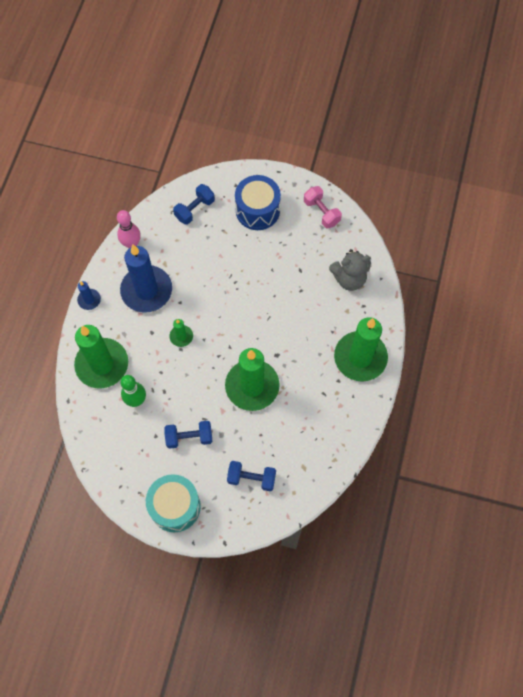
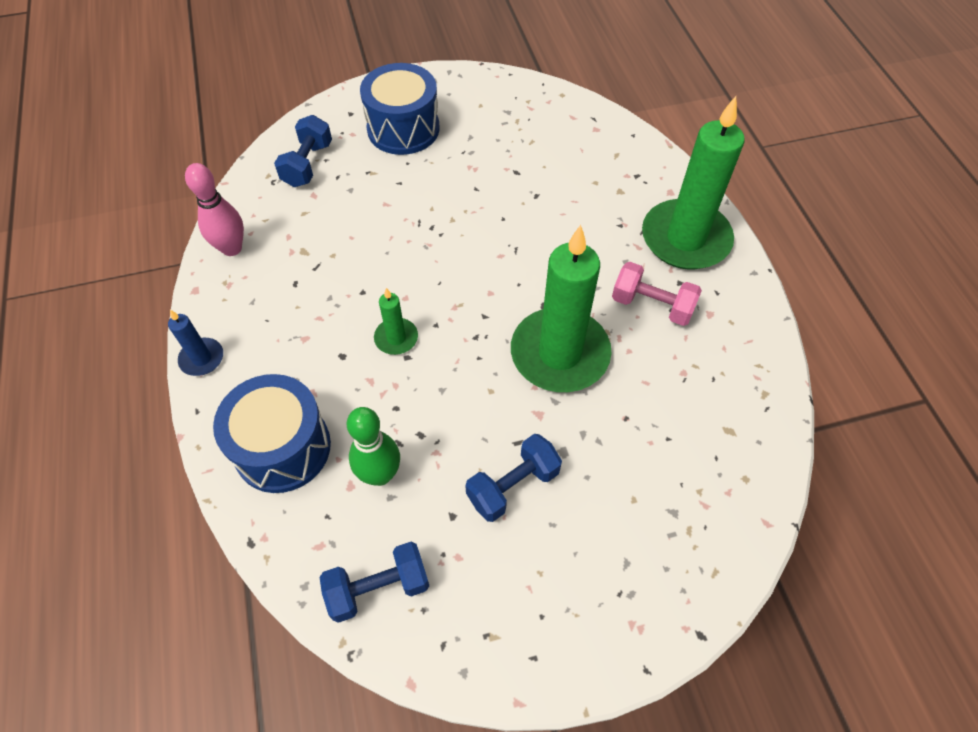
camera: 30 degrees left, 10 degrees down
(102, 364) = (282, 447): green candle -> blue drum
(146, 290) = (296, 300): blue candle -> none
(175, 506) = (569, 622): turquoise drum -> none
(251, 478) = (663, 495): blue dumbbell -> blue dumbbell (378, 588)
(321, 212) = (495, 96): pink dumbbell -> pink dumbbell (652, 305)
(349, 279) = (592, 153): grey teddy bear -> none

